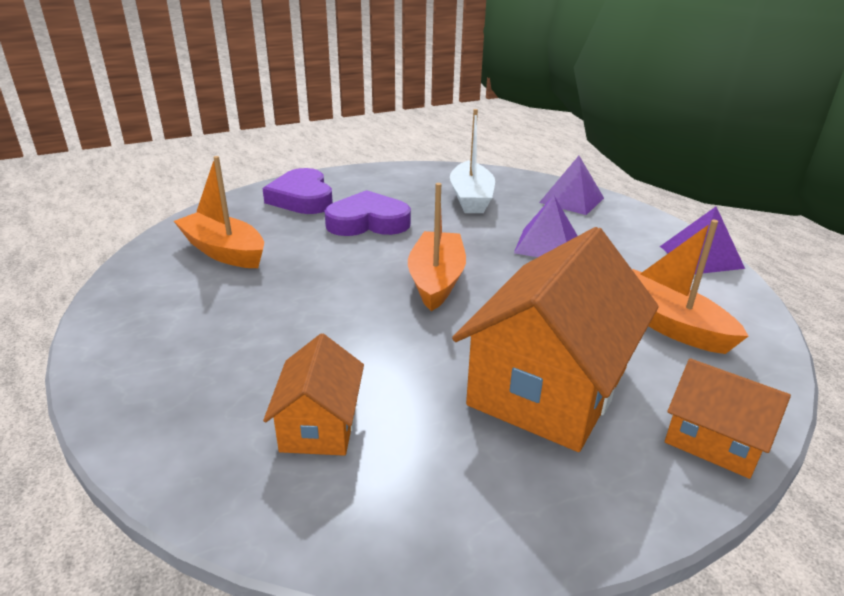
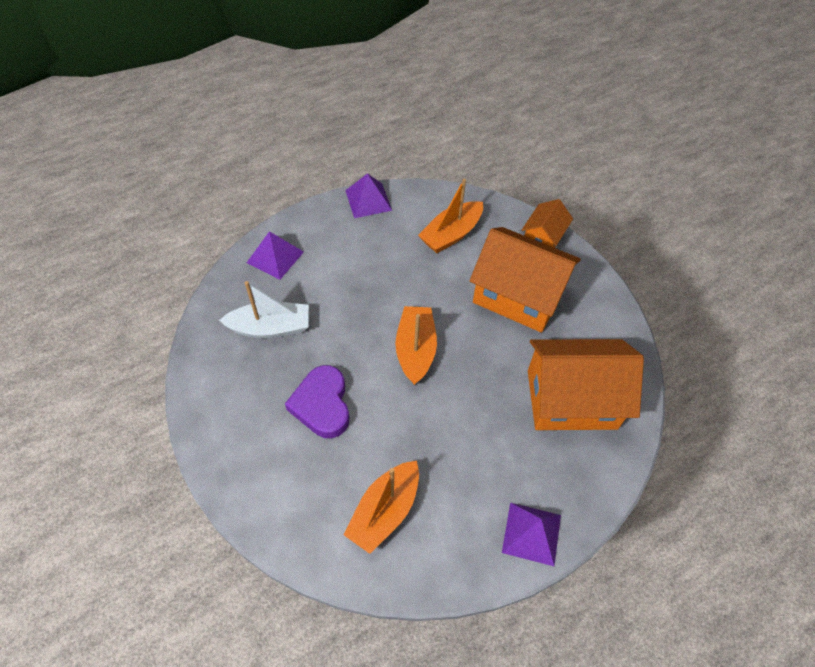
camera: 95 degrees left, 25 degrees up
(302, 198) = (269, 470): purple heart -> none
(319, 425) = (571, 399): orange house -> orange house, size x1.93
(436, 280) = (415, 350): orange boat -> orange boat turned 90 degrees clockwise
(546, 245) = (356, 281): purple pyramid -> purple pyramid (531, 533)

